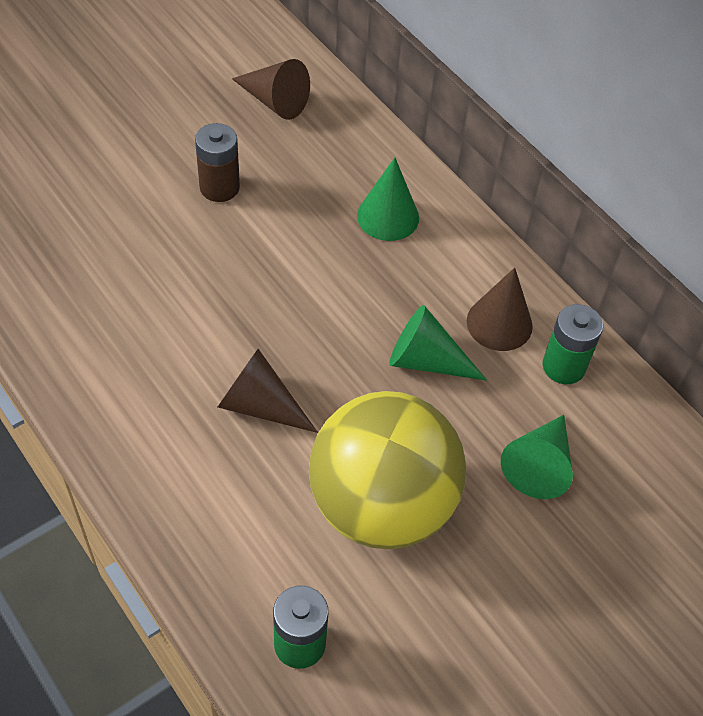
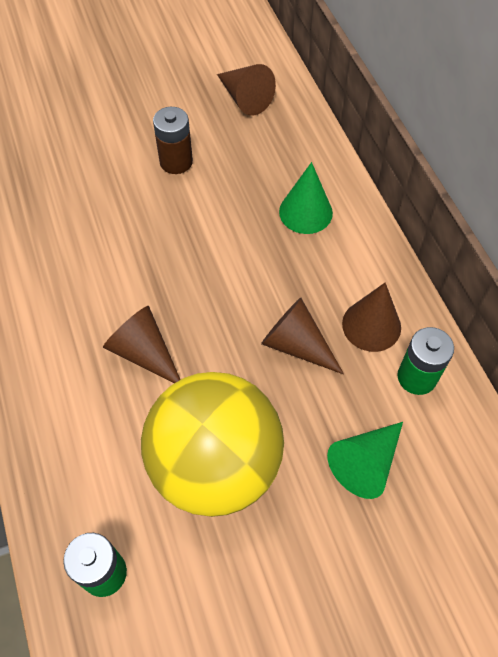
camera: 20 degrees right, 5 degrees up
(426, 360) = (296, 345): green cone -> brown cone

